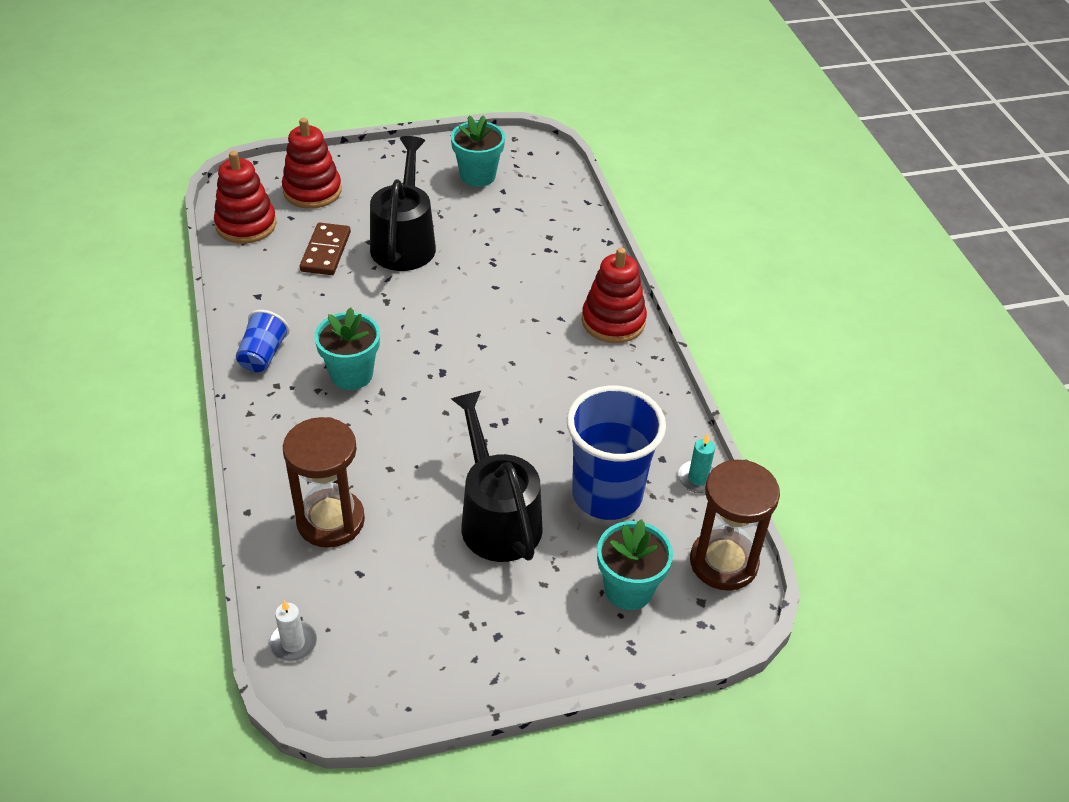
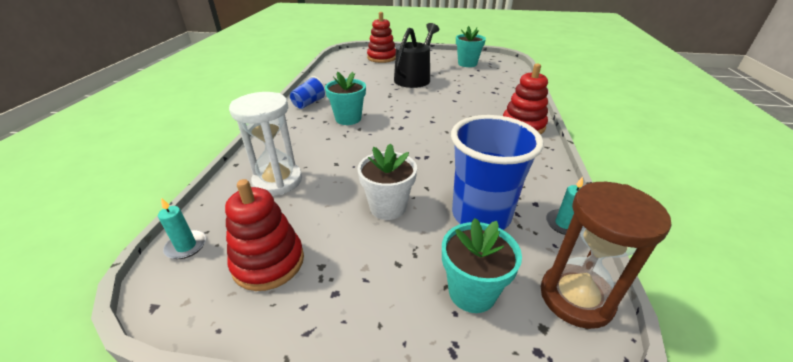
camera: 25 degrees right, 10 degrees down
(246, 225) = (342, 63): red stacking toy -> red stacking toy (268, 262)
(293, 643) = (186, 246): white candle -> turquoise candle
(326, 252) = (372, 75): brown domino -> none
(330, 521) = (278, 181): brown hourglass -> white hourglass
(496, 517) = (388, 207): black watering can -> white flower pot

